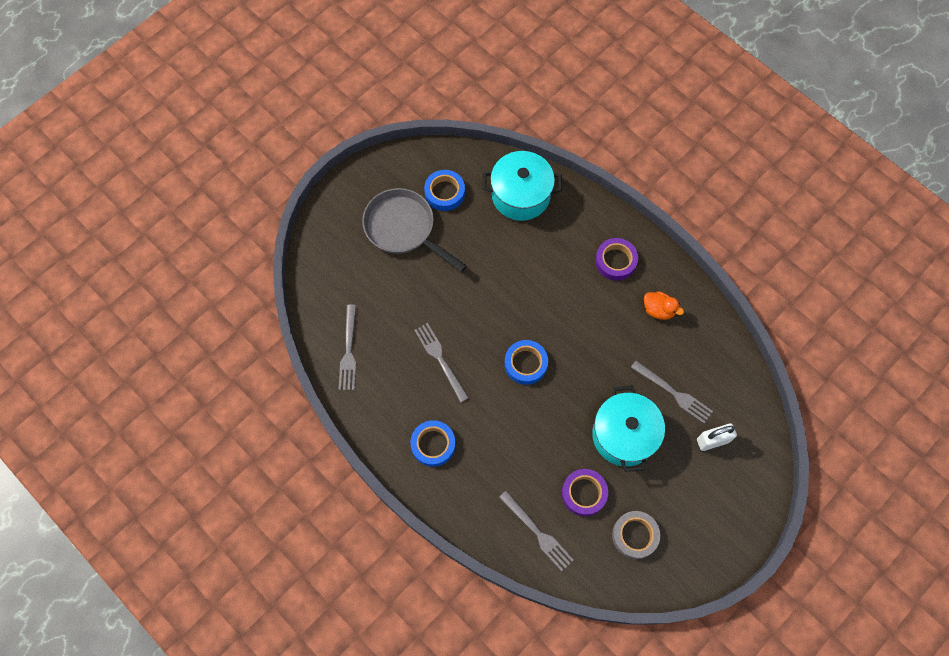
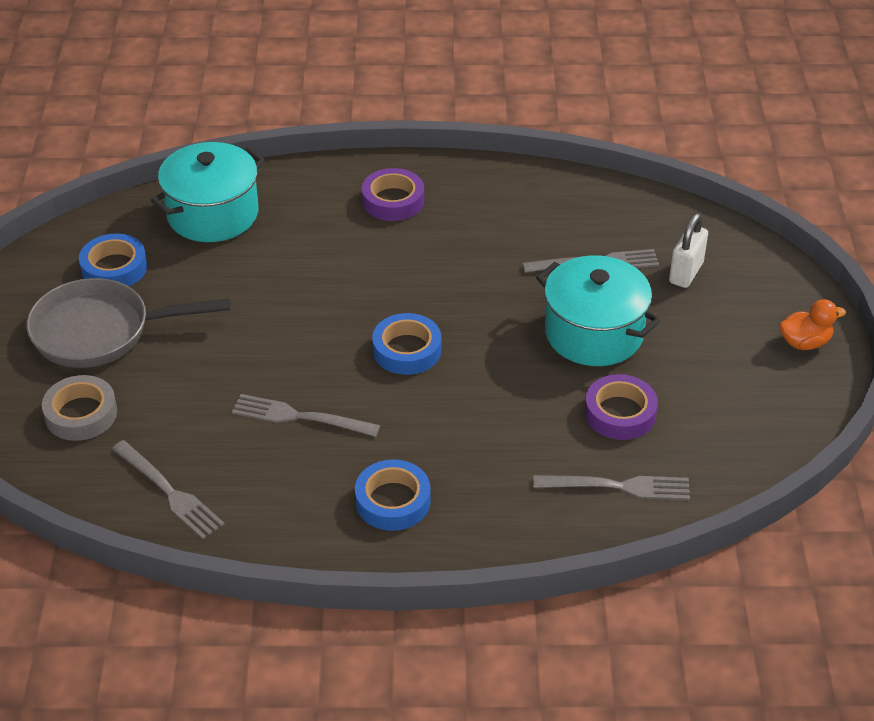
camera: 45 degrees left, 25 degrees down
(635, 535) = (719, 407): grey tape -> grey tape (81, 414)
(658, 310) = (490, 209): orange duck -> orange duck (804, 342)

